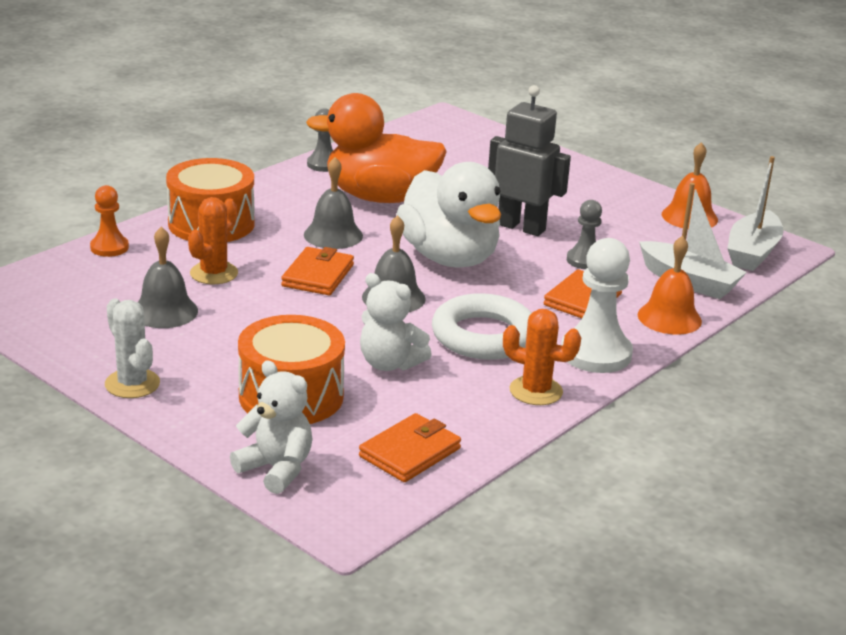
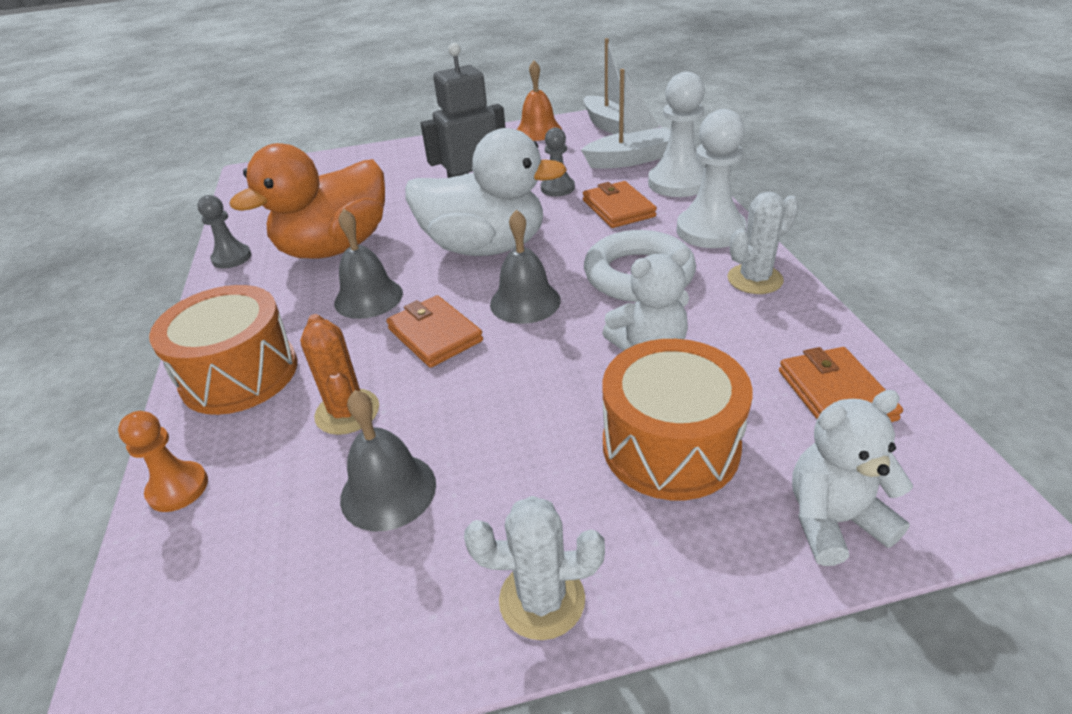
camera: 50 degrees left, 10 degrees up
(536, 391) = (755, 279): orange cactus -> white cactus
(669, 318) = (678, 183): orange bell -> white pawn

